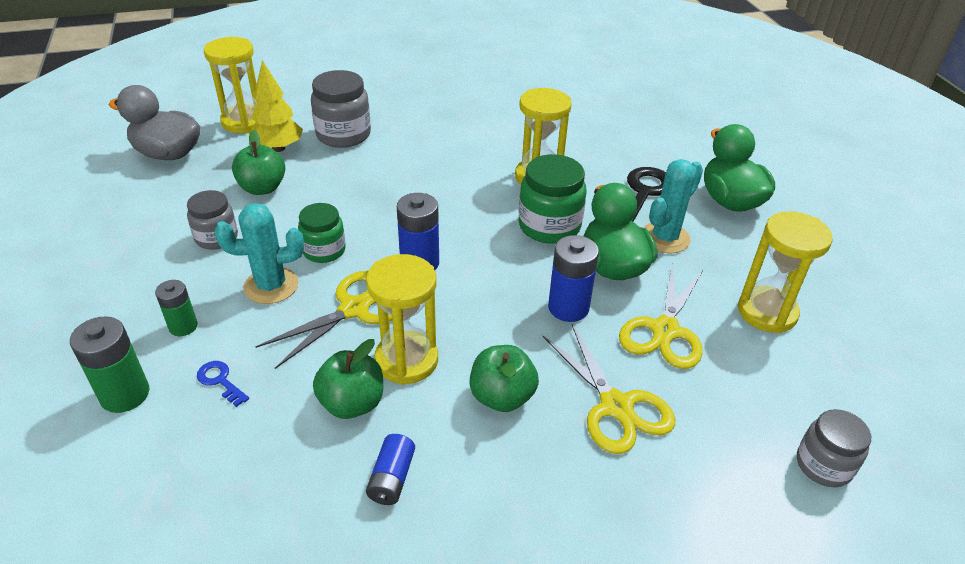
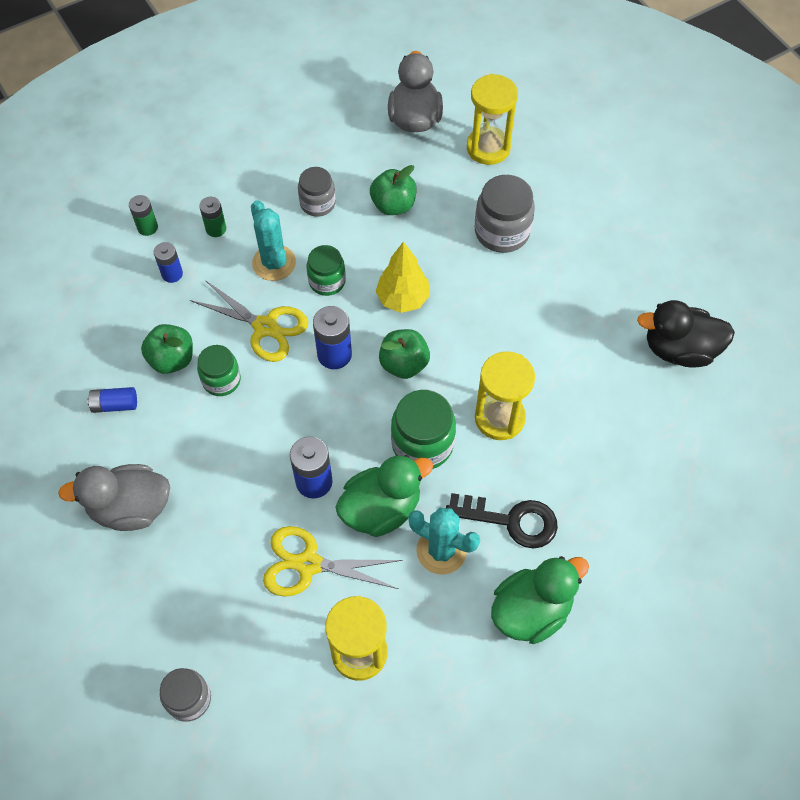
camera: 75 degrees right, 20 degrees up
(125, 394) = (147, 227): green battery -> green battery, size x0.64
(220, 381) = (172, 274): blue key -> blue battery
(278, 148) = (457, 191): yellow tree -> yellow tree (403, 299)
(406, 360) = (221, 380): yellow hourglass -> green jar
(502, 397) = (202, 454): green apple -> green apple (404, 364)
(511, 83) = (679, 350): none -> black duck
(557, 485) = (130, 508): none -> grey duck
(616, 406) = (212, 536): yellow scissors -> none

